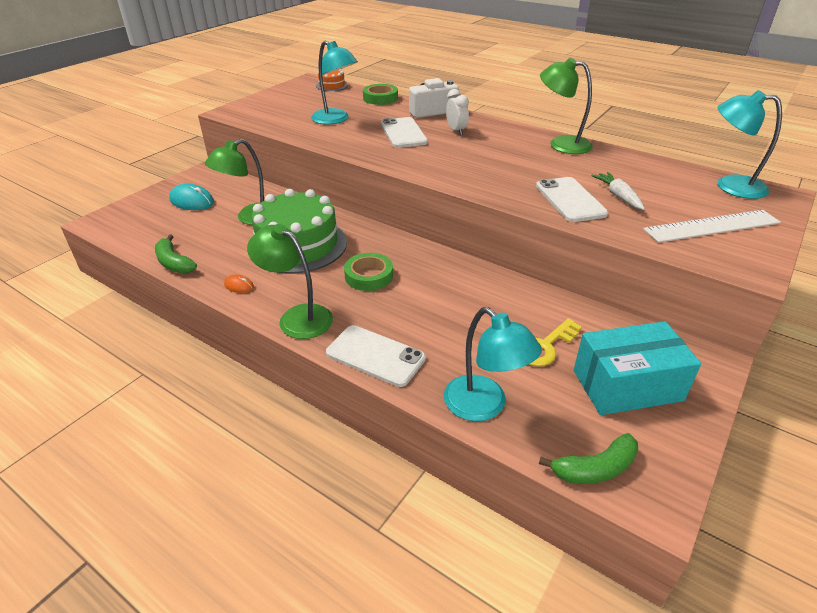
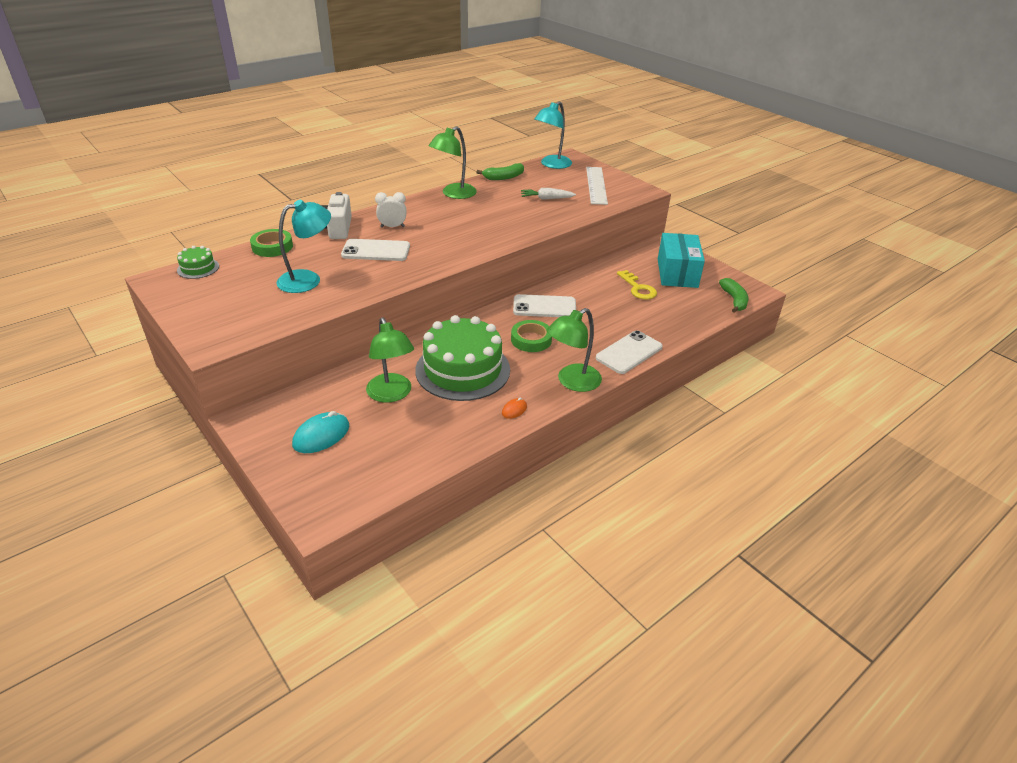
camera: 75 degrees left, 0 degrees up
(174, 263) = (453, 451): green banana -> green banana (504, 177)
(332, 85) = (198, 268): orange cake -> green cake
(484, 406) = (685, 321): turquoise lamp -> none
(570, 200) = (542, 214): white phone -> white phone (544, 307)

